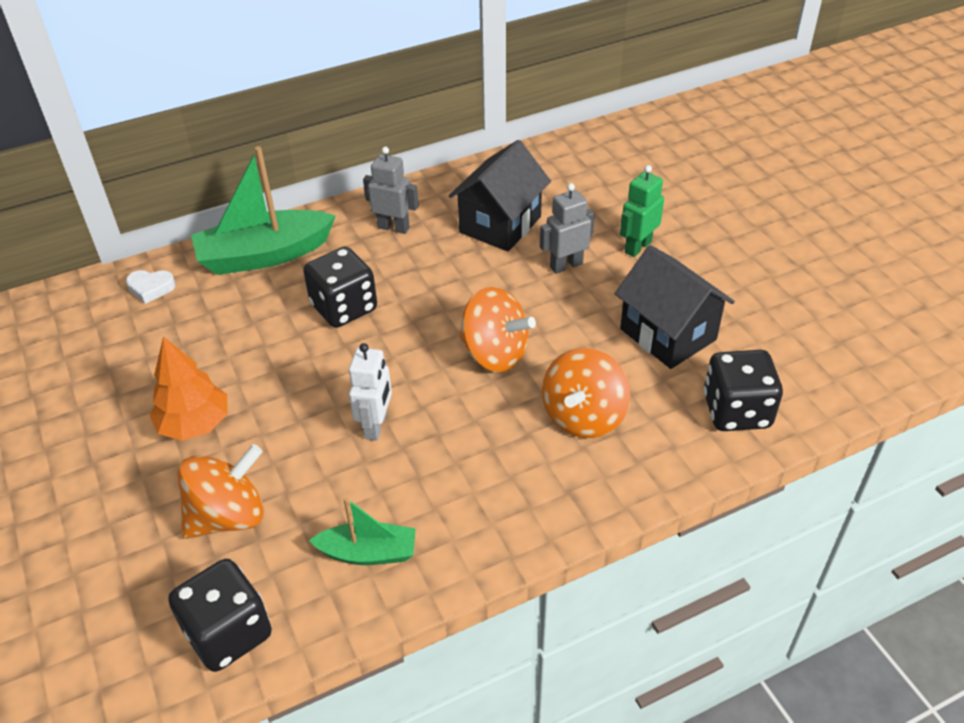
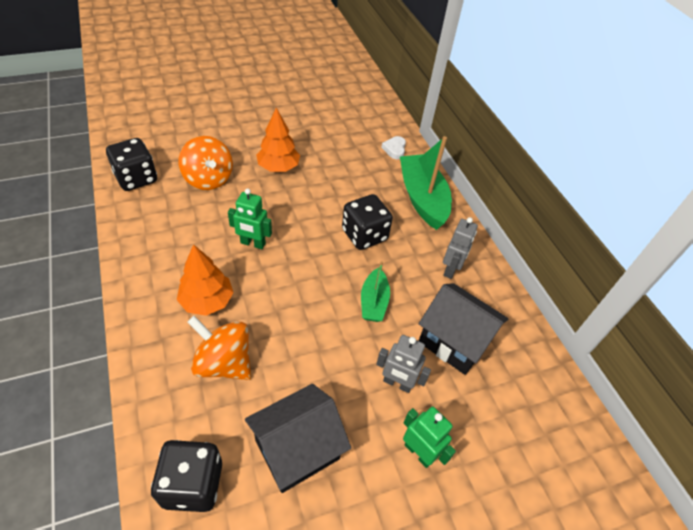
camera: 90 degrees right, 5 degrees up
(368, 553) = (159, 233): green boat -> green boat (373, 302)
(376, 426) = (253, 243): white robot -> green robot
(493, 455) = (207, 301): none -> orange tree
(495, 354) = (302, 316): orange spinning top -> none
(566, 265) = (397, 383): grey robot -> grey robot turned 135 degrees clockwise

